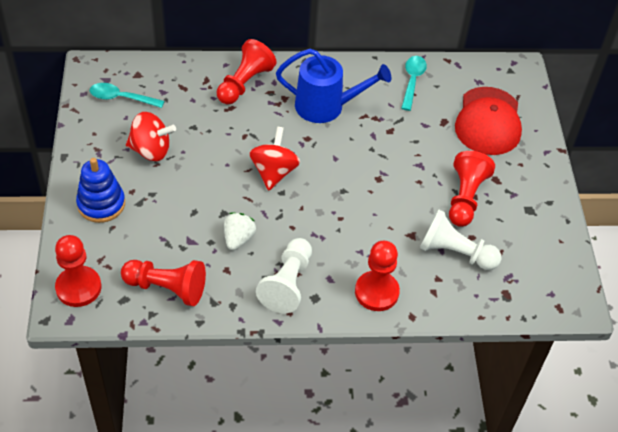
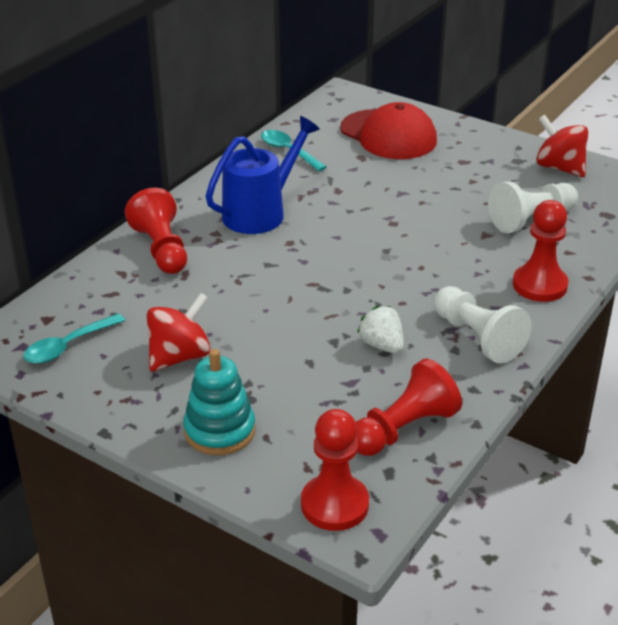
camera: 50 degrees left, 15 degrees down
(101, 204) = (219, 431): blue stacking toy -> turquoise stacking toy
(274, 172) = (313, 282): red spinning top -> red spinning top (559, 168)
(465, 198) = (469, 186): red pawn -> none

